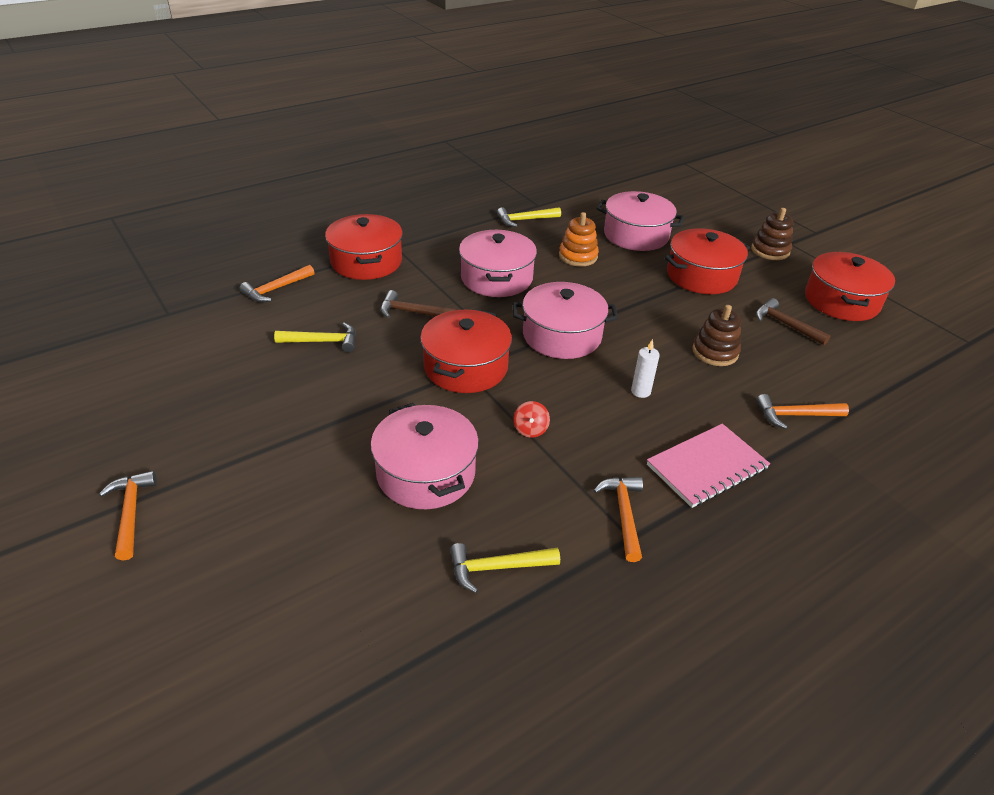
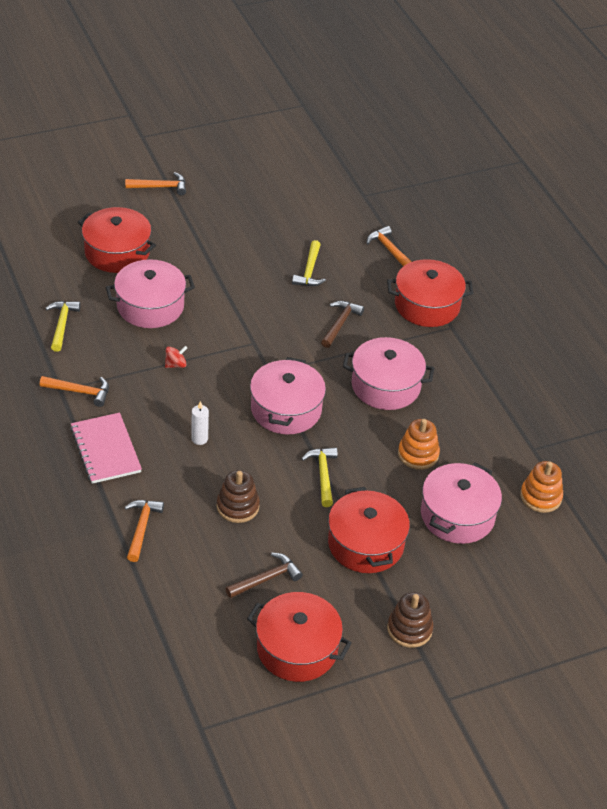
camera: 100 degrees right, 5 degrees up
(466, 367) = (258, 343): red pot -> red pot (117, 252)
(525, 220) = (499, 430): yellow hammer -> yellow hammer (323, 475)
(530, 429) = (175, 364): red spinning top -> red spinning top turned 135 degrees clockwise
(589, 201) = (540, 497): none -> orange stacking toy

